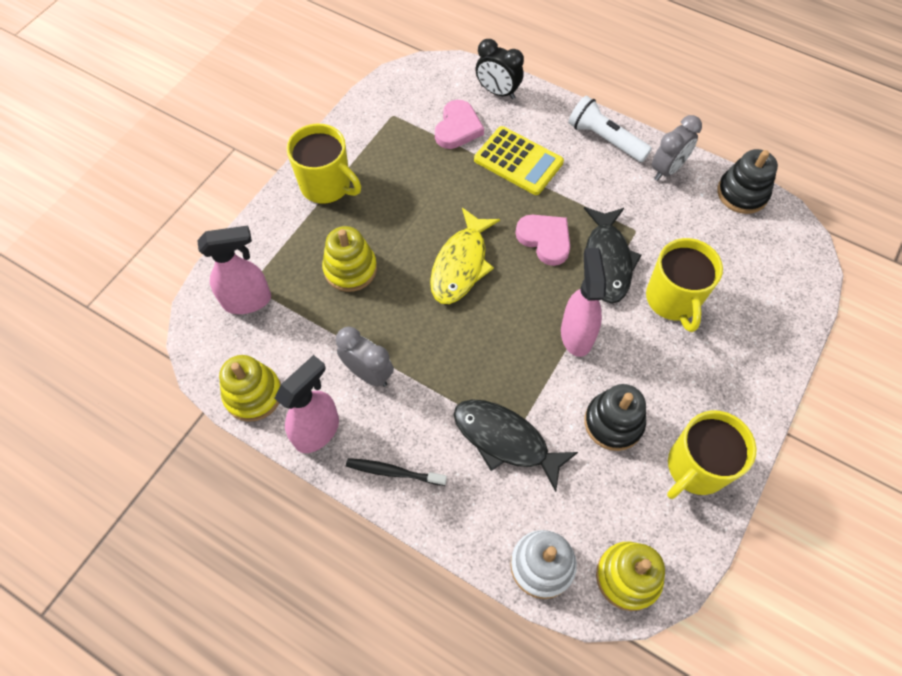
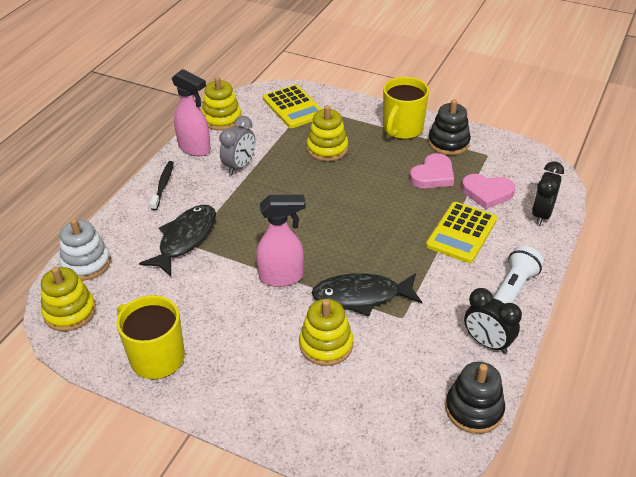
camera: 85 degrees right, 20 degrees down
(248, 300) = (293, 107): pink spray bottle -> yellow calculator
(461, 264) = (341, 205): yellow fish -> none
(545, 240) = (377, 254): pink heart -> pink heart (433, 175)
(613, 423) = (199, 302): black stacking toy -> black stacking toy (448, 143)
(667, 169) = (487, 343): grey clock -> black clock
(673, 300) = (326, 345): yellow mug -> yellow stacking toy

